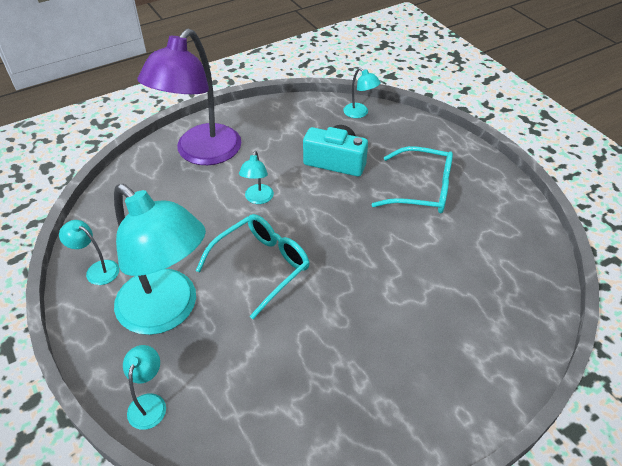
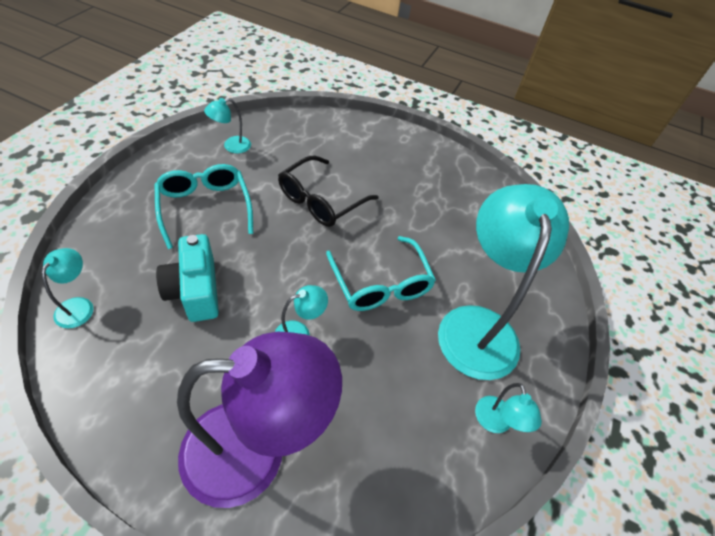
camera: 130 degrees left, 5 degrees up
(149, 403) = (544, 287): turquoise lamp -> turquoise lamp (231, 146)
(261, 266) = (381, 284): turquoise glasses -> turquoise glasses turned 120 degrees counterclockwise
(388, 270) = (321, 200): none -> black glasses

